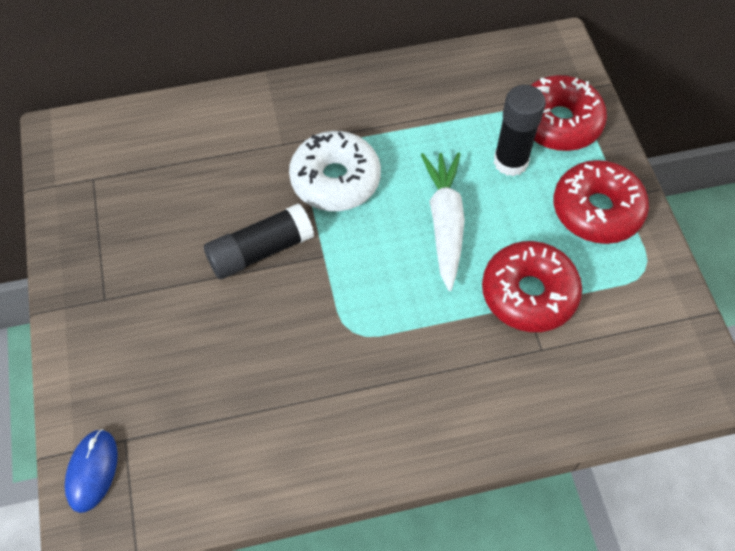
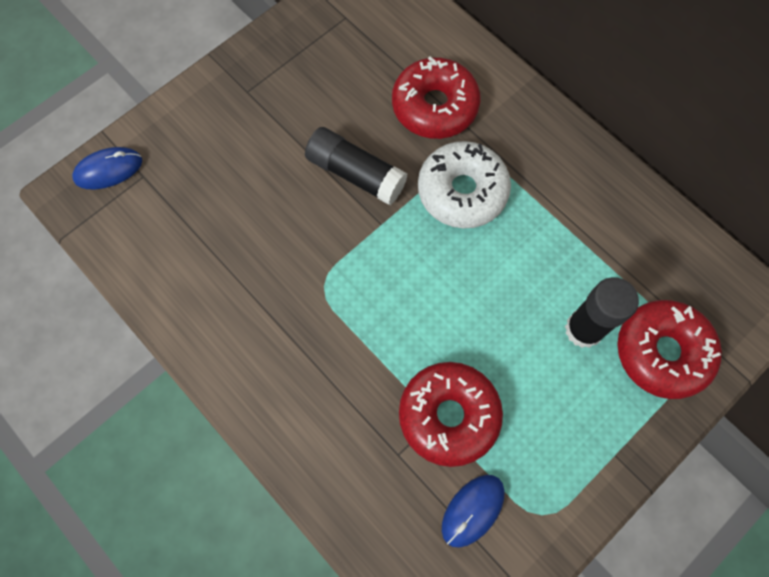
camera: 60 degrees right, 10 degrees up
(445, 223) = (476, 305): white carrot -> none
(597, 210) = (582, 437): red donut -> red donut (434, 106)
(617, 317) = (473, 510): none -> blue mouse

